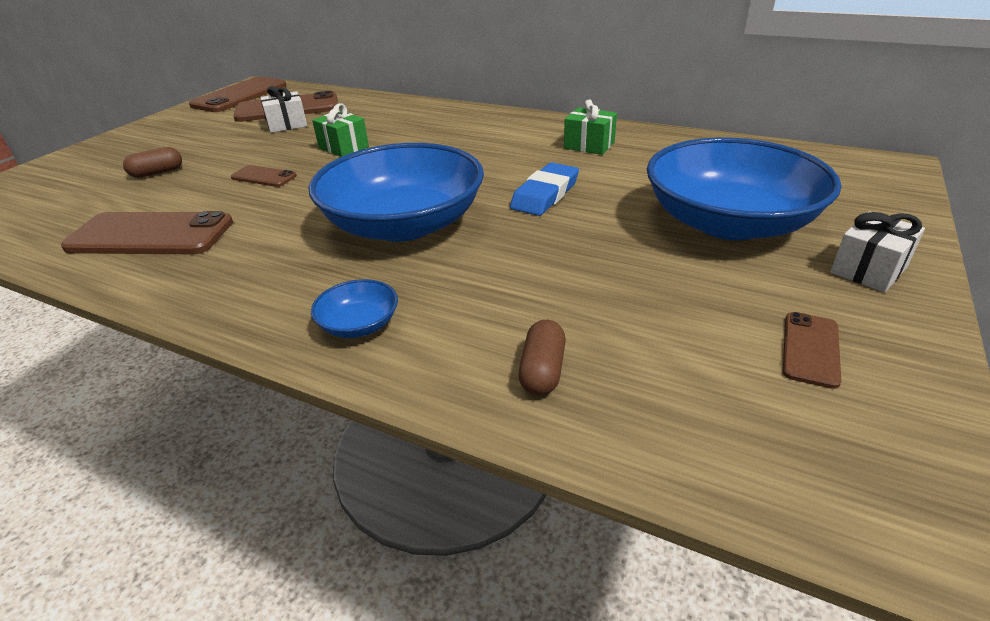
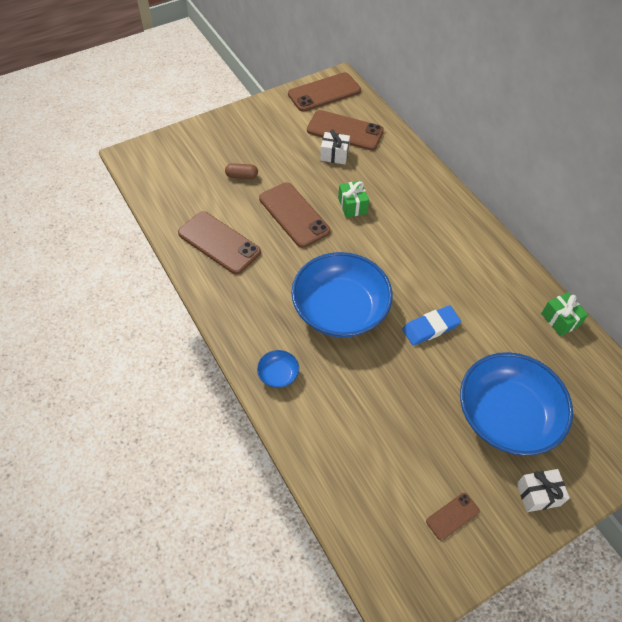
camera: 30 degrees right, 20 degrees up
(264, 177) = (294, 215): brown phone -> brown phone, size x2.03
(542, 371) = (332, 451): brown capsule -> none
(589, 145) = (498, 292): green gift -> green gift (560, 320)

